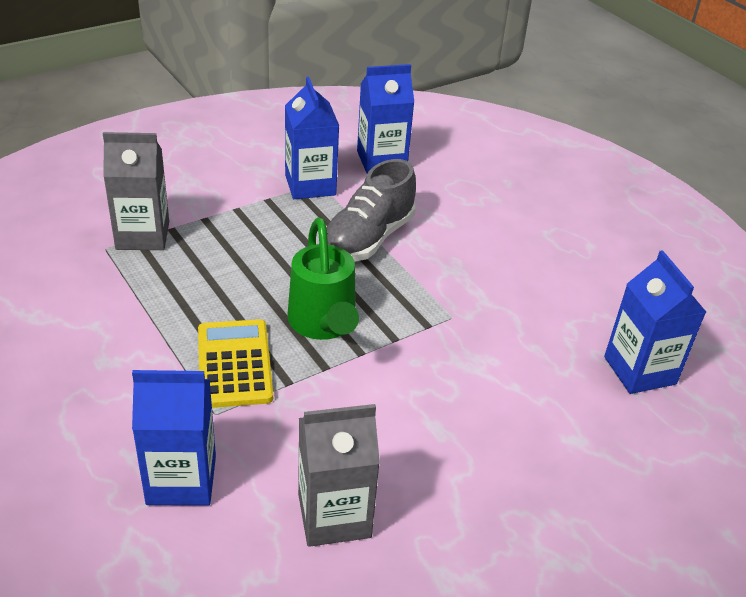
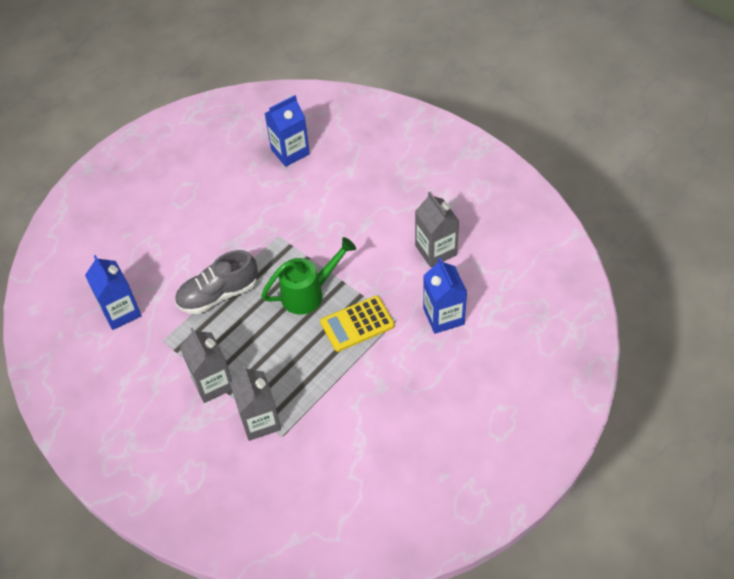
camera: 100 degrees left, 15 degrees up
(228, 209) = (213, 383): none -> grey carton
(310, 185) = (167, 345): blue carton -> none
(368, 239) = (218, 294): grey shoe -> grey shoe turned 135 degrees clockwise

